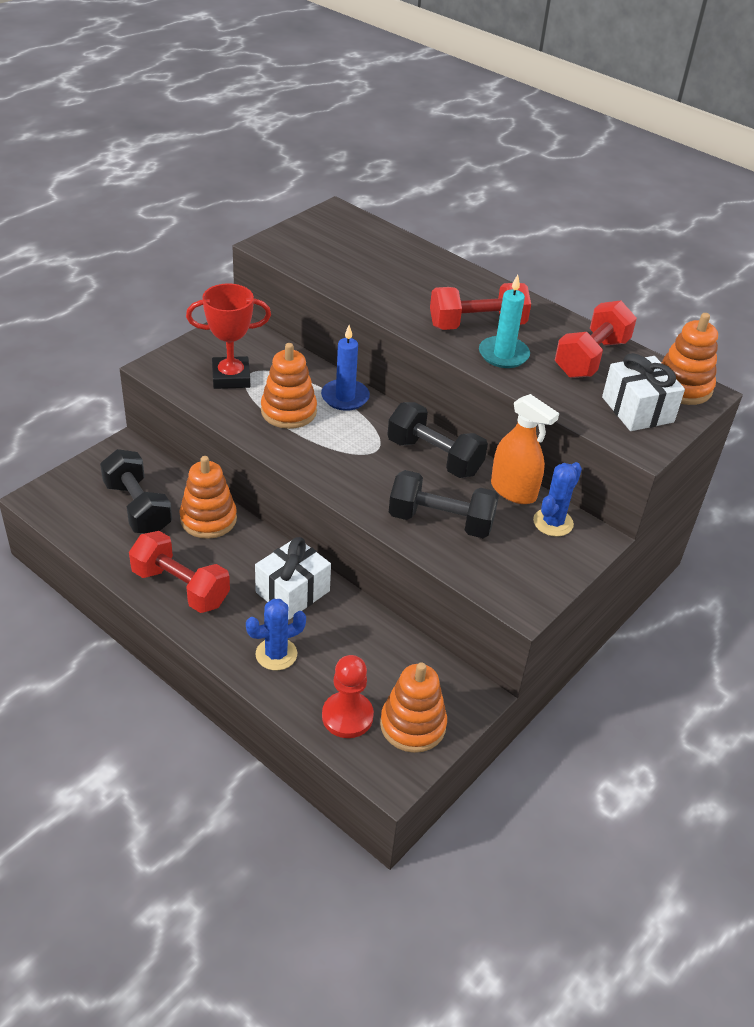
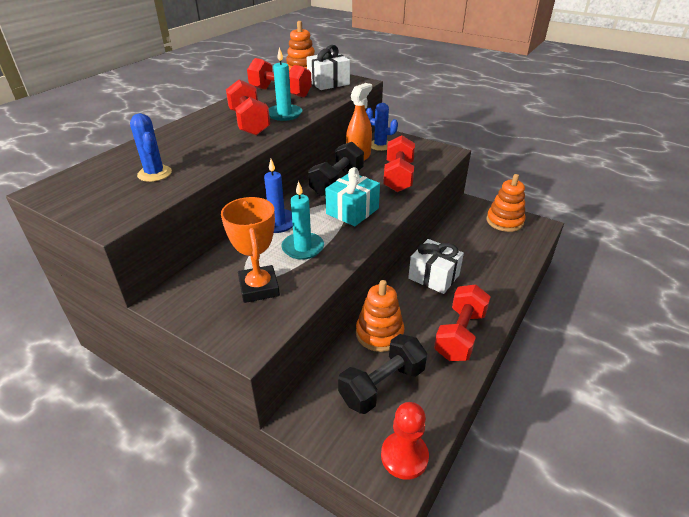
camera: 95 degrees left, 5 degrees down
(231, 377) = (259, 288): red trophy -> orange trophy
(276, 654) = (490, 276): blue cactus -> blue cactus (154, 173)
(288, 411) = (303, 248): orange stacking toy -> turquoise candle
(347, 716) = (515, 243): red pawn -> red pawn (404, 456)
(356, 460) = (352, 211): none -> turquoise gift
(441, 521) = (398, 177): black dumbbell -> red dumbbell

